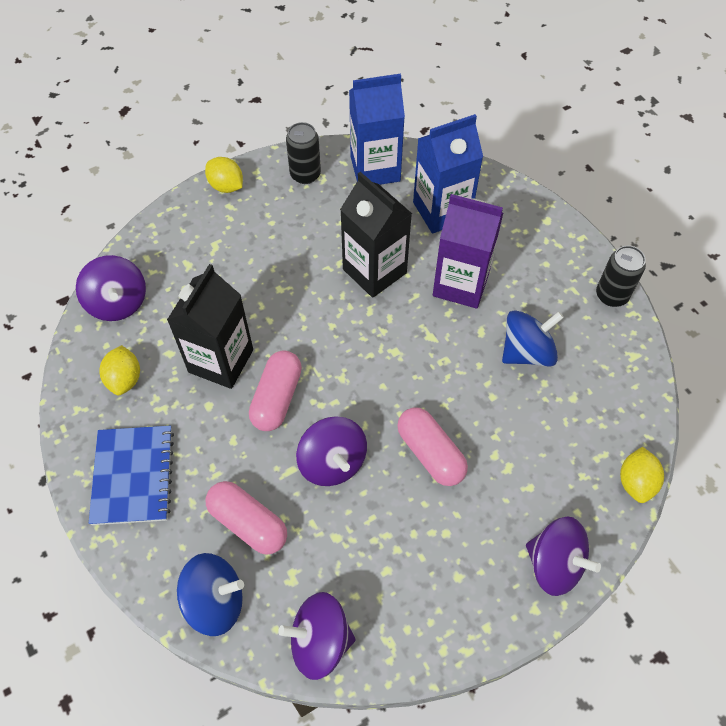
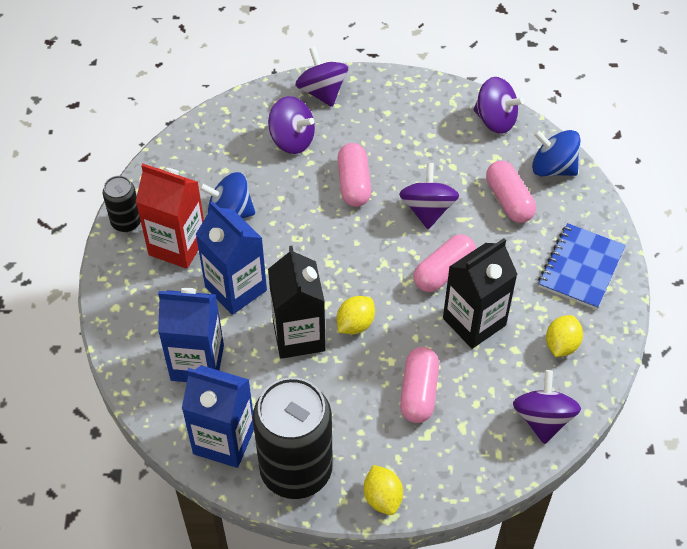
camera: 150 degrees left, 5 degrees down
(240, 274) = (418, 392): none -> pink capsule
(305, 174) = (296, 470): black can -> black can, size x2.04
(461, 284) = (236, 289): purple carton -> blue carton
(535, 473) = (292, 140): none -> purple spinning top
(546, 297) = (177, 245): none -> red carton
(636, 482) = (231, 106): yellow lemon -> yellow lemon (355, 324)

